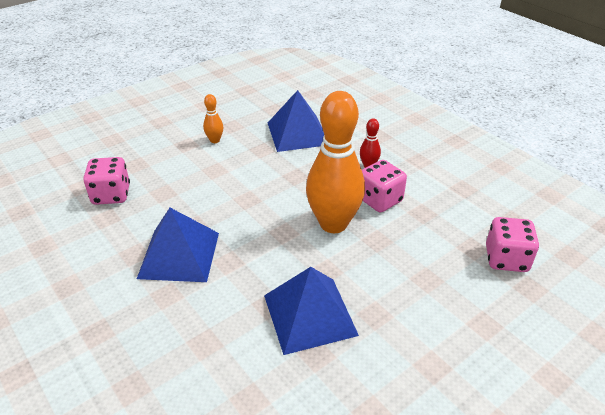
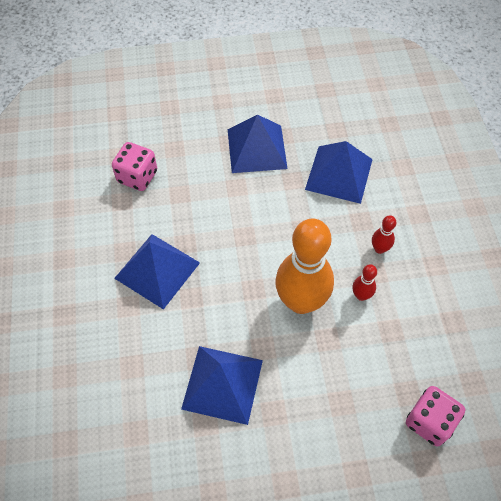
camera: 30 degrees right, 20 degrees up
(215, 140) = (256, 148): orange bowling pin -> blue pyramid
(379, 200) = (361, 295): pink dice -> red bowling pin

